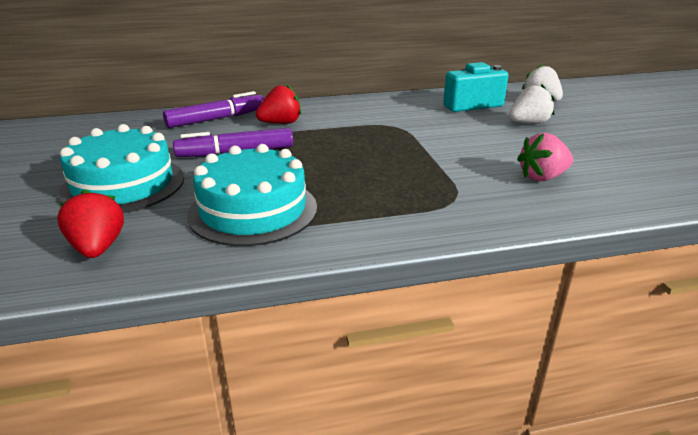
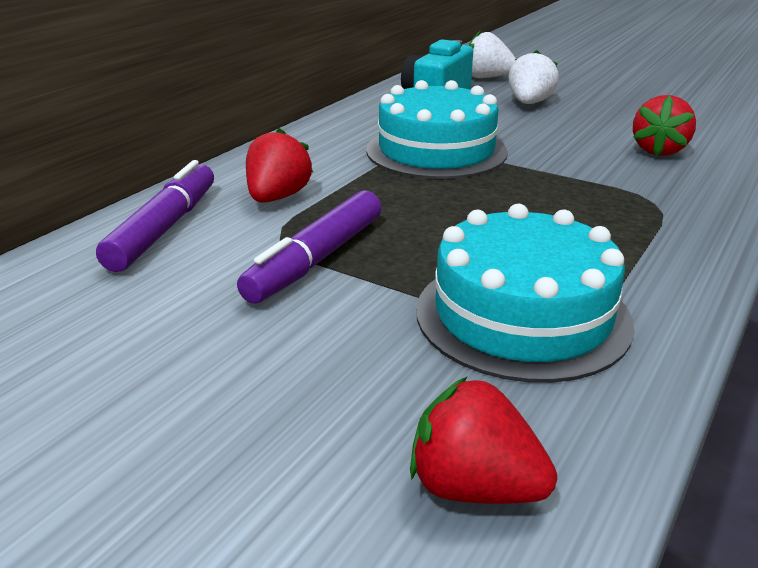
camera: 45 degrees left, 0 degrees up
(123, 185) = (267, 386): turquoise cake -> turquoise cake (436, 151)
(542, 177) = (659, 150): pink strawberry -> red strawberry

